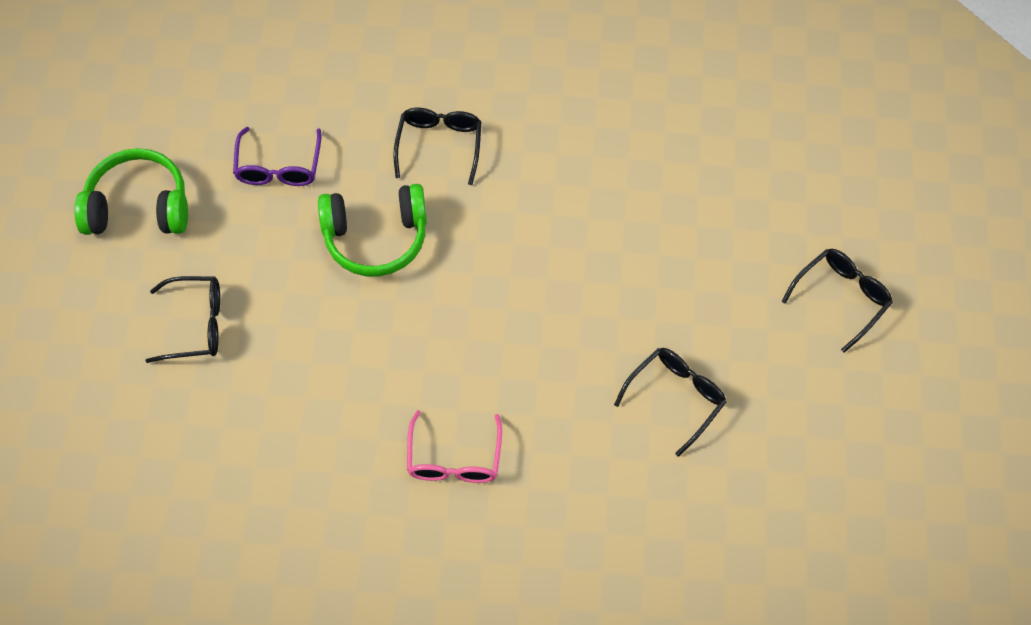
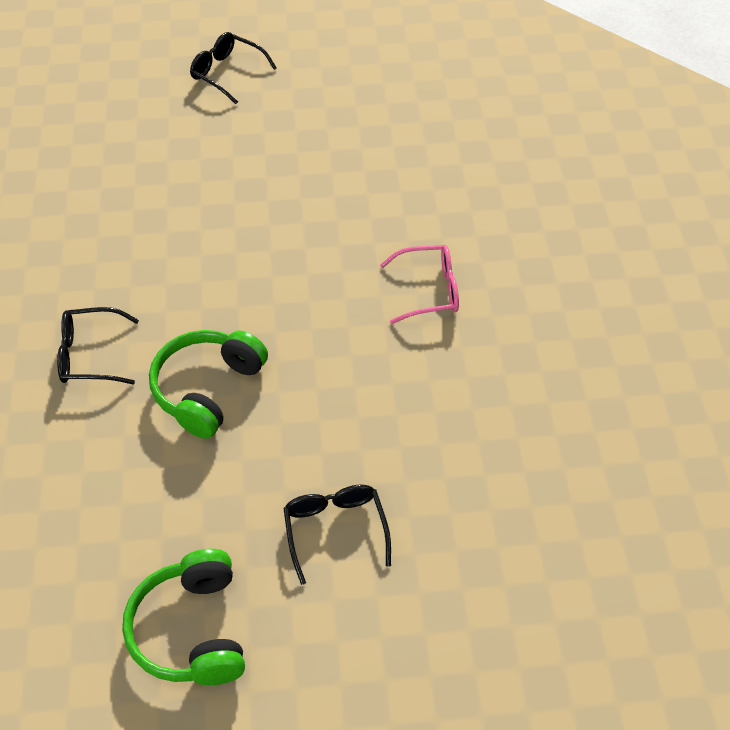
camera: 100 degrees left, 10 degrees down
(279, 166) = (125, 495): purple glasses -> none
(376, 238) = (207, 389): green headphones -> green headphones turned 135 degrees counterclockwise
(675, 398) = (337, 158): black glasses -> none

